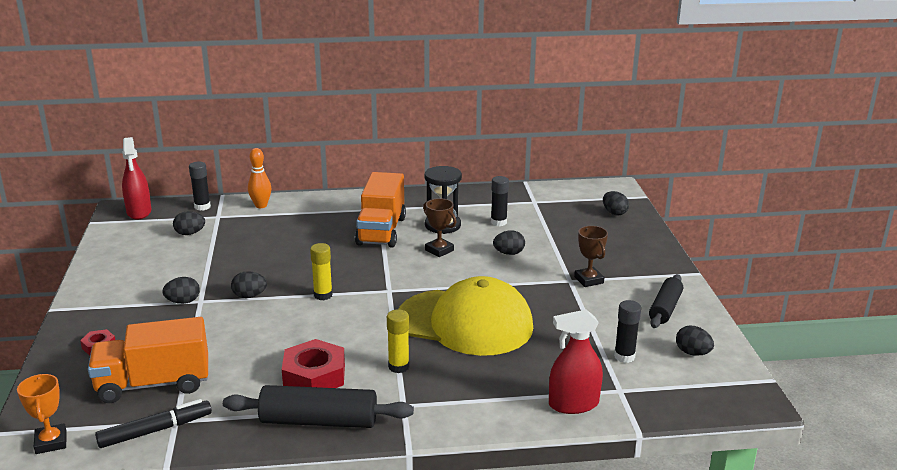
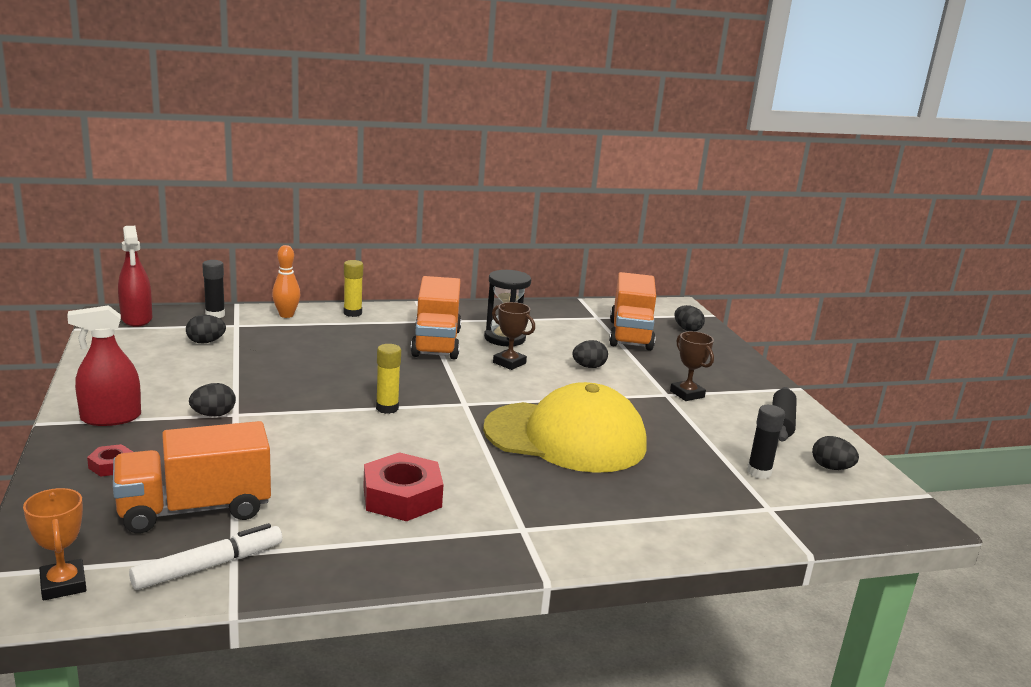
camera: 10 degrees left, 5 degrees down
(155, 430) = (209, 566): black marker -> white marker
(249, 296) = (296, 409): black egg -> none
(319, 421) = (423, 549): black rolling pin -> none
(398, 367) = (503, 486): yellow glue stick -> yellow glue stick (352, 313)
(498, 222) = (566, 336): black glue stick -> none
(558, 219) = (630, 335): none -> orange truck
(573, 404) = (723, 524): red spray bottle -> red spray bottle (111, 418)

